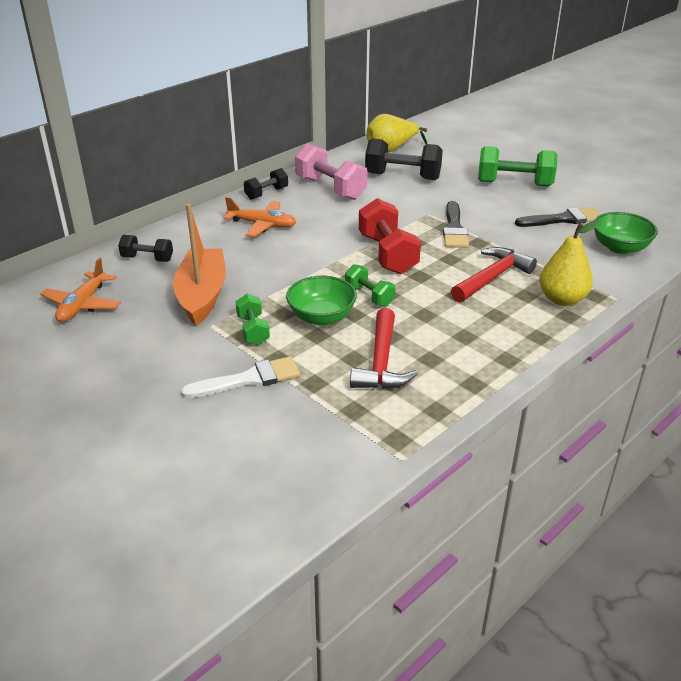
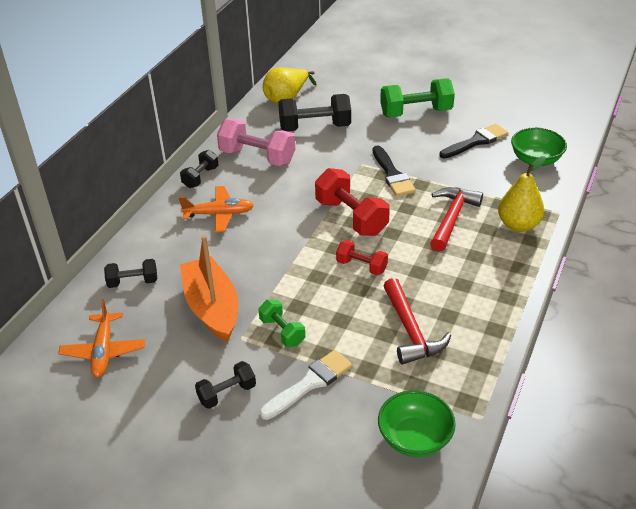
camera: 20 degrees left, 5 degrees up
(165, 366) = (227, 393): none -> black dumbbell
(321, 317) = (333, 300): green bowl -> green bowl (414, 438)
(369, 296) = (361, 266): green dumbbell -> red dumbbell

